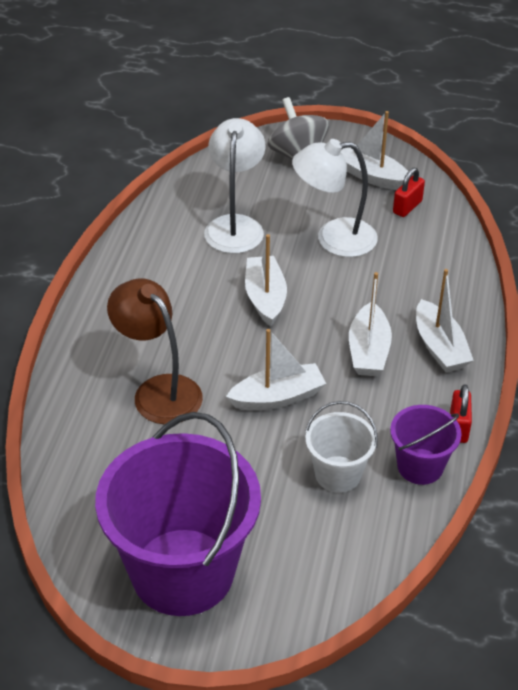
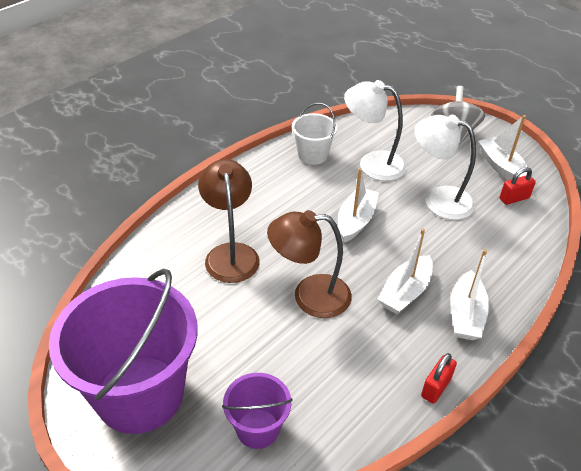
camera: 30 degrees right, 0 degrees up
(235, 226) = (372, 163): white lamp -> white lamp turned 105 degrees counterclockwise
(277, 397) = (309, 296): white boat -> brown lamp
(338, 474) = (310, 377): white bucket -> white bucket (312, 155)
(420, 466) = (380, 404): purple bucket -> purple bucket (258, 428)

